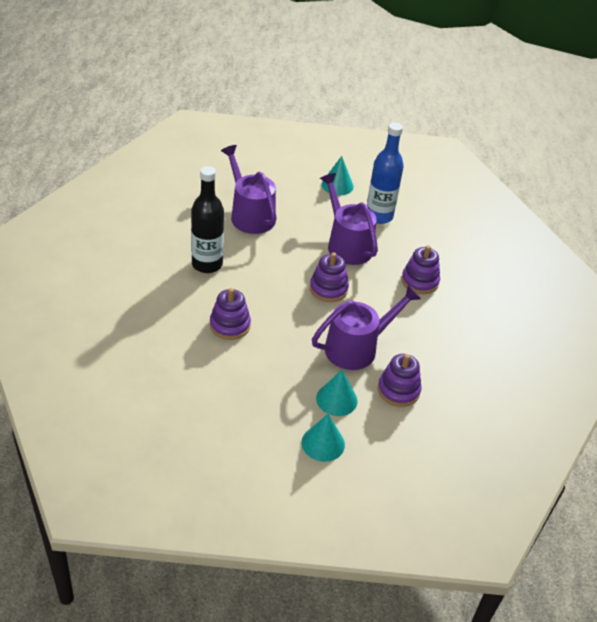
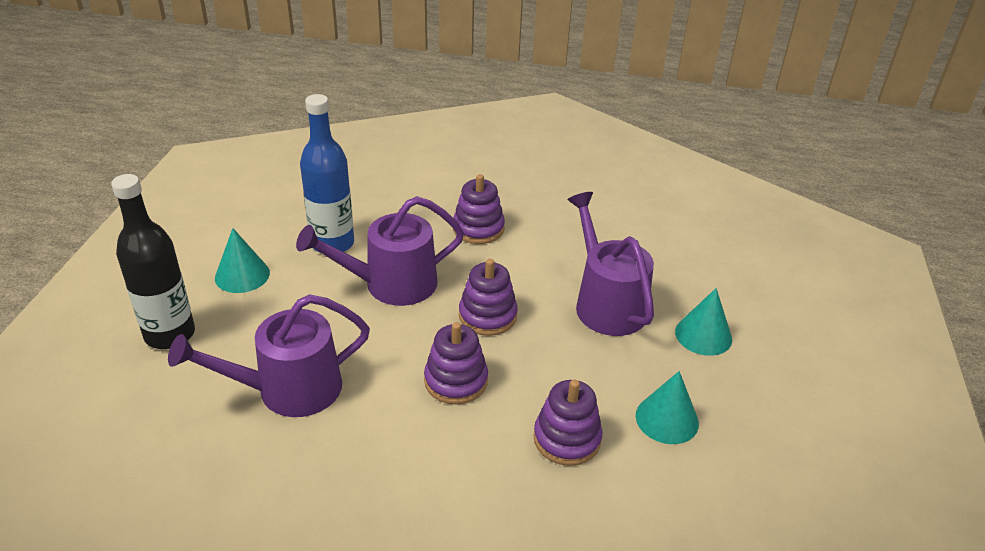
camera: 80 degrees left, 5 degrees down
(207, 264) = (413, 460): black bottle -> black bottle (170, 334)
(323, 443) = (781, 357): turquoise cone -> turquoise cone (667, 419)
(398, 390) = (677, 278): purple stacking toy -> purple stacking toy (456, 381)

